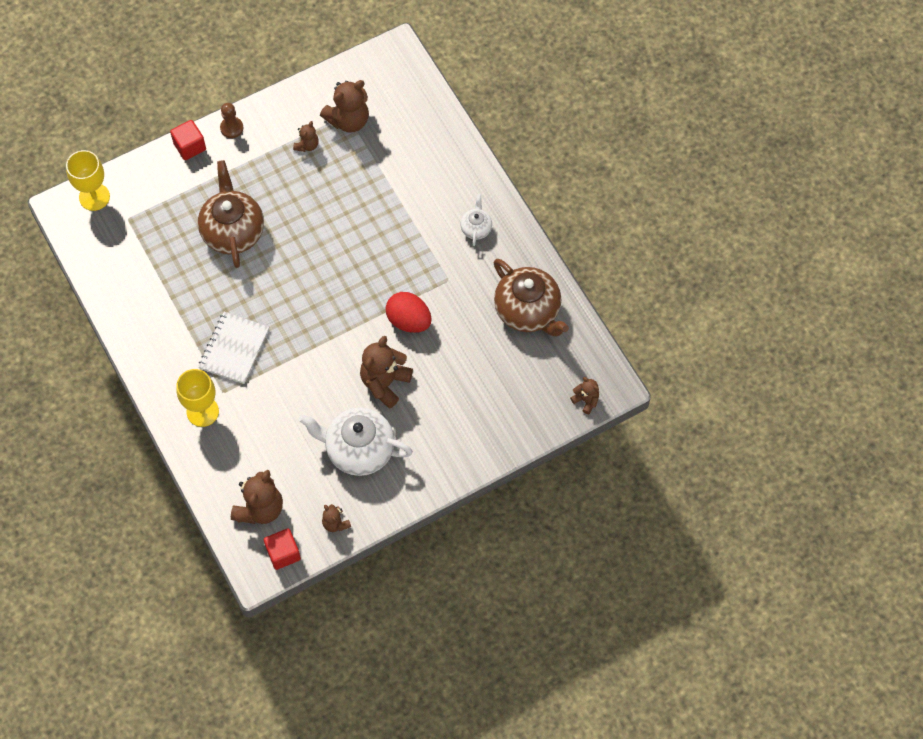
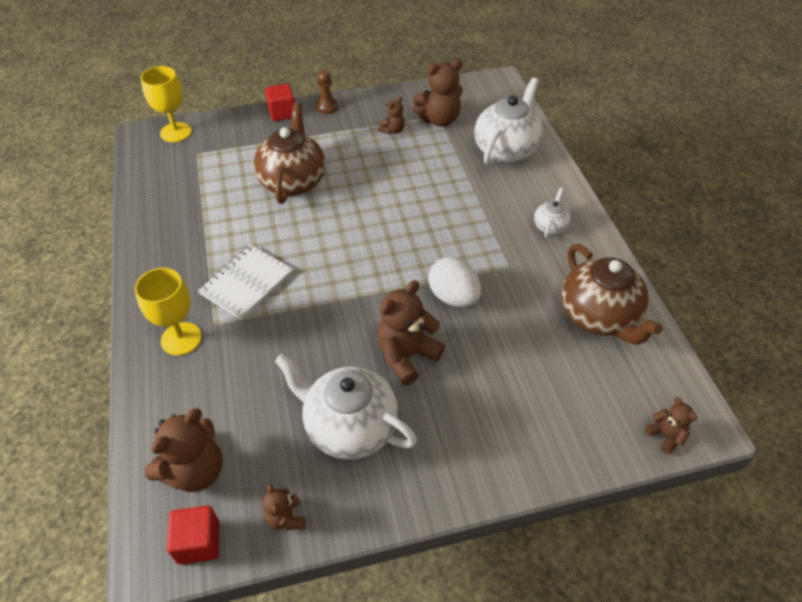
camera: 15 degrees right, 15 degrees down
(409, 321) = (453, 297): red egg -> white egg
(421, 146) = (506, 150): none -> white teapot

